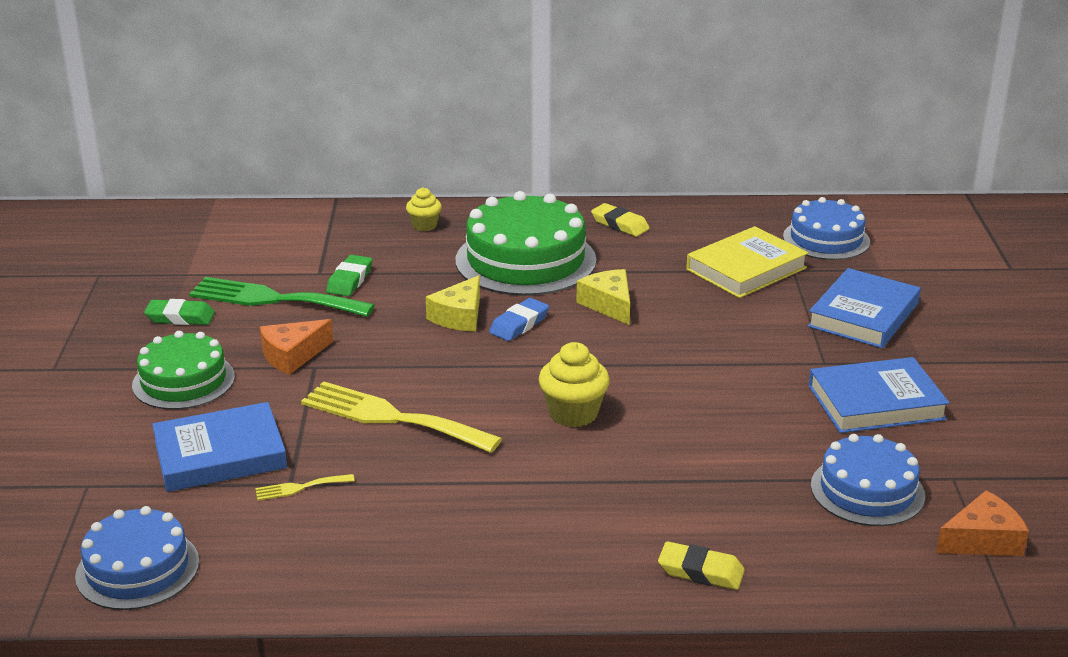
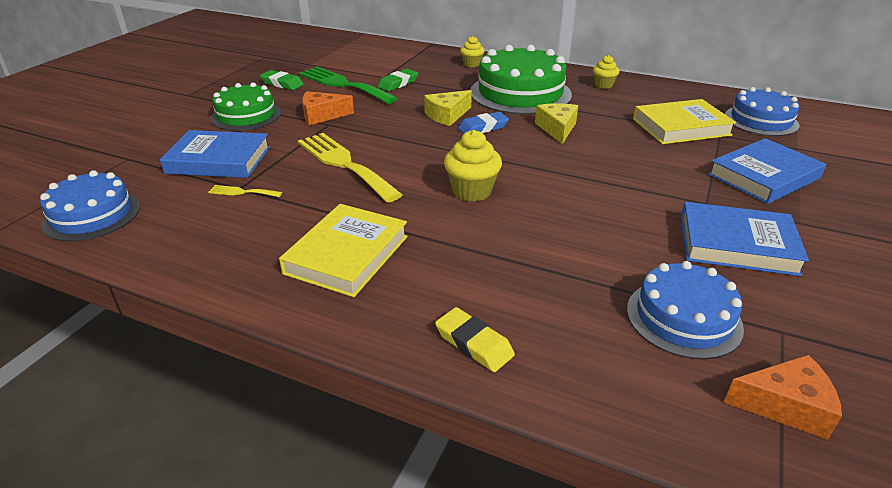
camera: 25 degrees right, 5 degrees up
(500, 524) = (347, 254): none -> yellow book
(620, 224) = (603, 85): yellow eraser -> yellow cupcake

